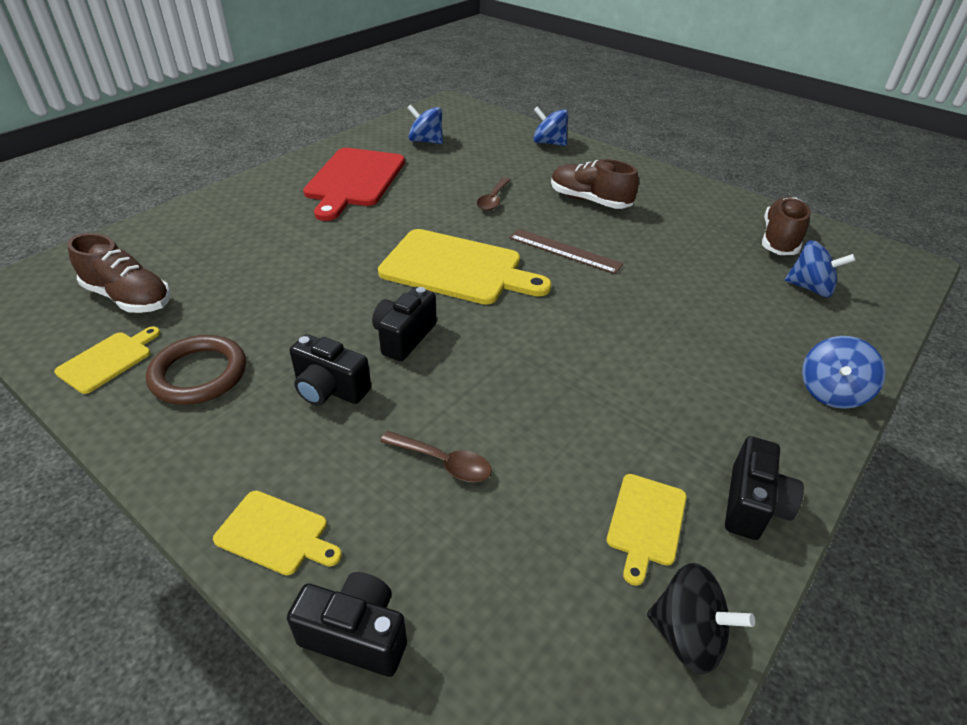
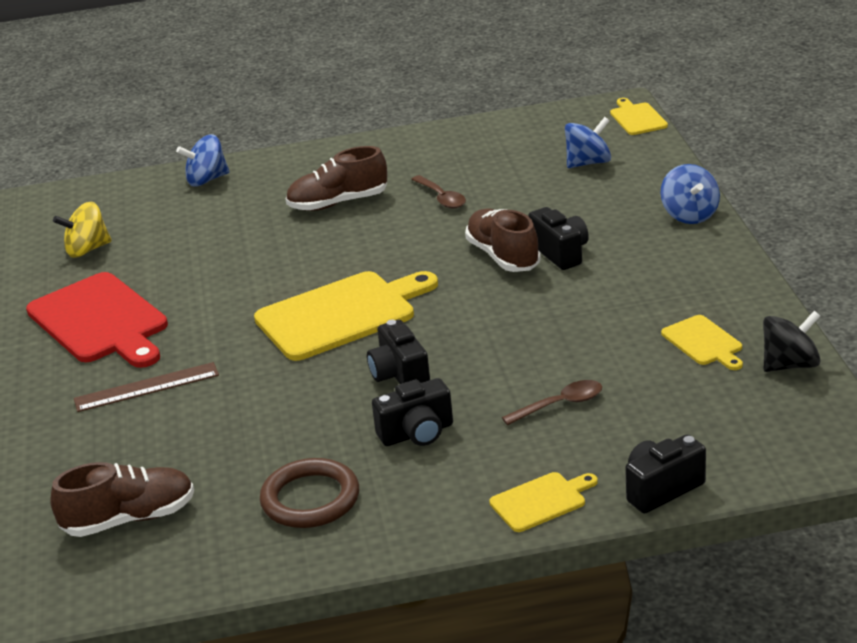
camera: 45 degrees left, 10 degrees down
(108, 360) = (222, 549): yellow cutting board -> yellow cutting board (637, 118)
(426, 141) = (87, 250): blue spinning top -> yellow spinning top
(493, 200) = (261, 253): brown spoon -> brown spoon (441, 198)
(564, 251) = (393, 249): brown ruler -> brown ruler (146, 387)
(752, 505) = (736, 296): black camera -> black camera (560, 253)
(779, 239) = (519, 142): brown shoe -> brown shoe (503, 256)

